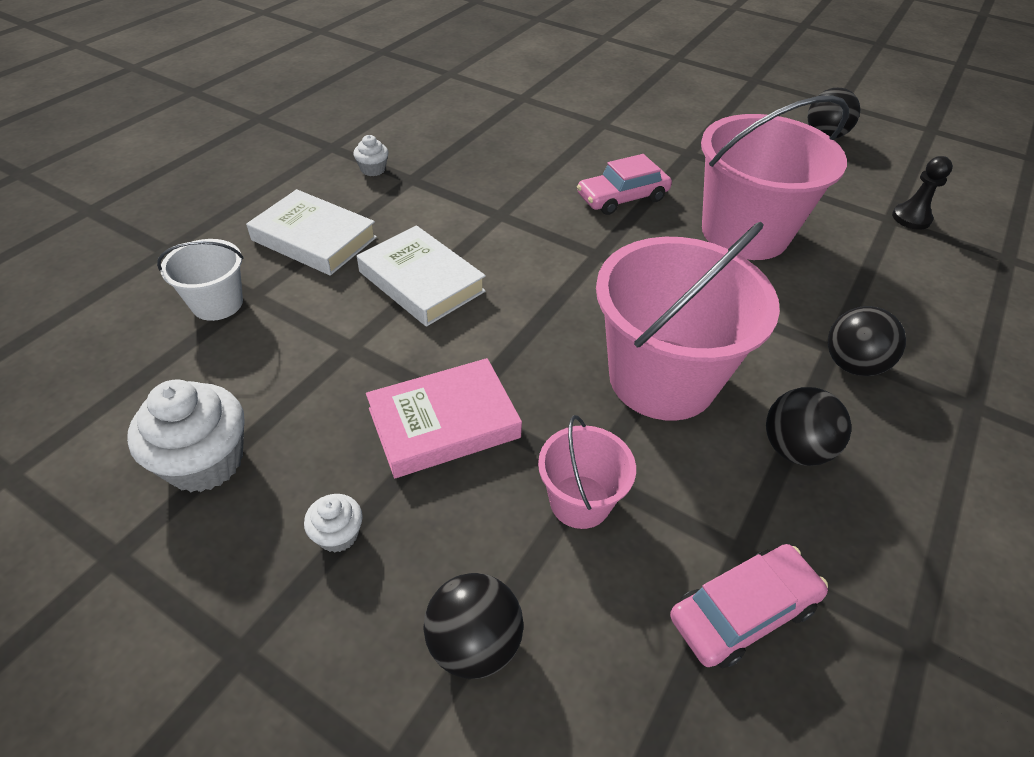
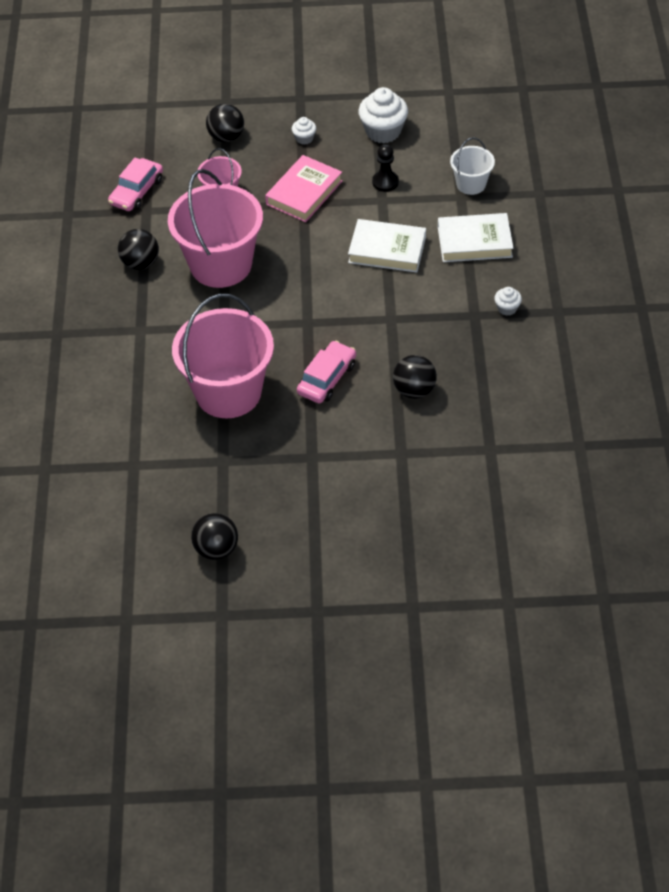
camera: 150 degrees right, 5 degrees up
(852, 365) = (127, 325): black ball -> black ball (414, 390)
(911, 218) = (119, 475): black pawn -> black pawn (385, 182)

